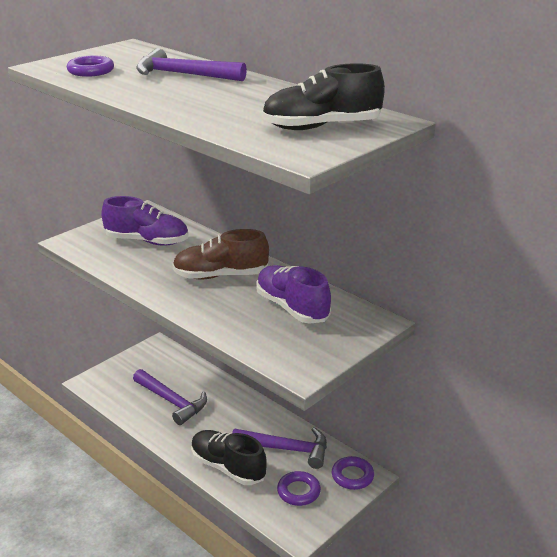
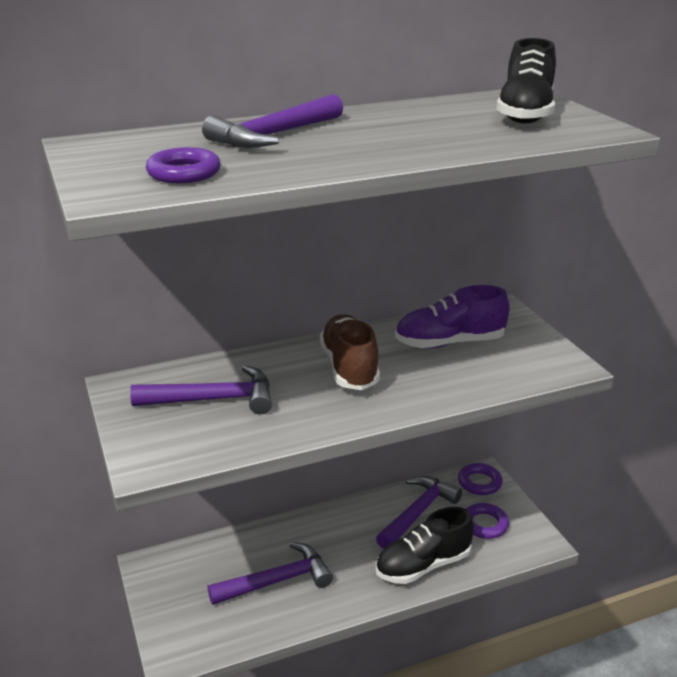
camera: 65 degrees left, 0 degrees up
(147, 241) = (213, 399): purple shoe -> purple hammer
(220, 276) = (349, 367): brown shoe -> brown shoe turned 150 degrees clockwise

